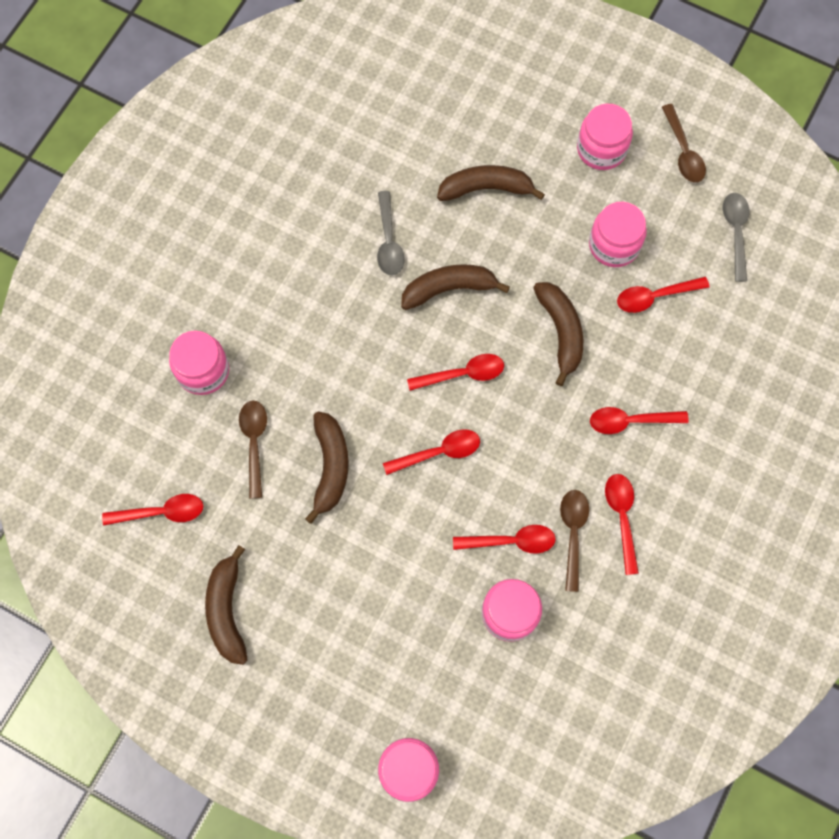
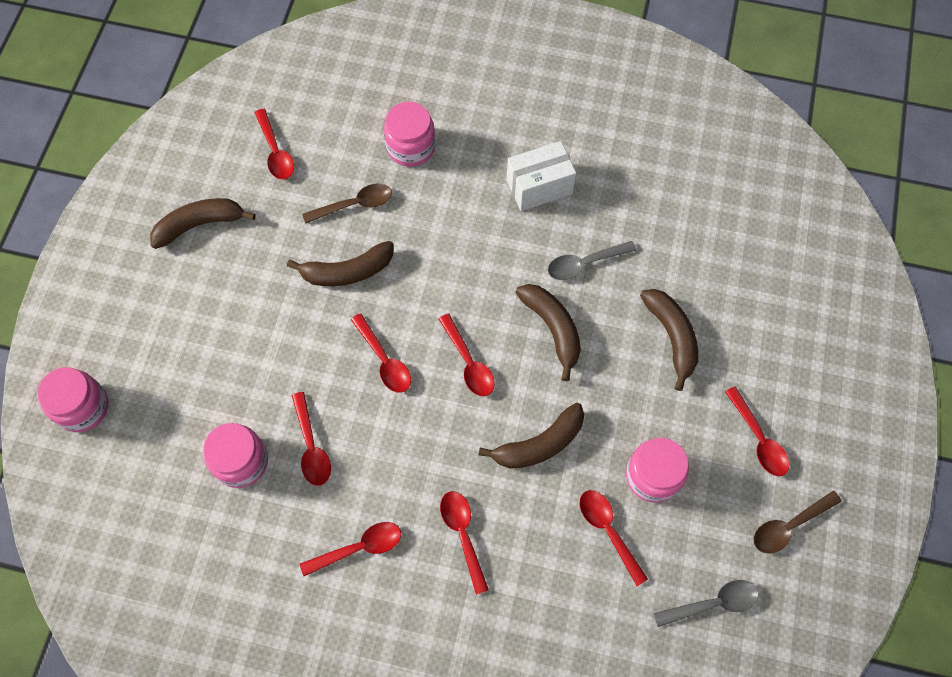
camera: 75 degrees right, 5 degrees down
(291, 259) = (539, 187): none -> white box
(573, 533) = (332, 503): brown spoon -> none
(601, 149) = (758, 439): pink jar -> red spoon

